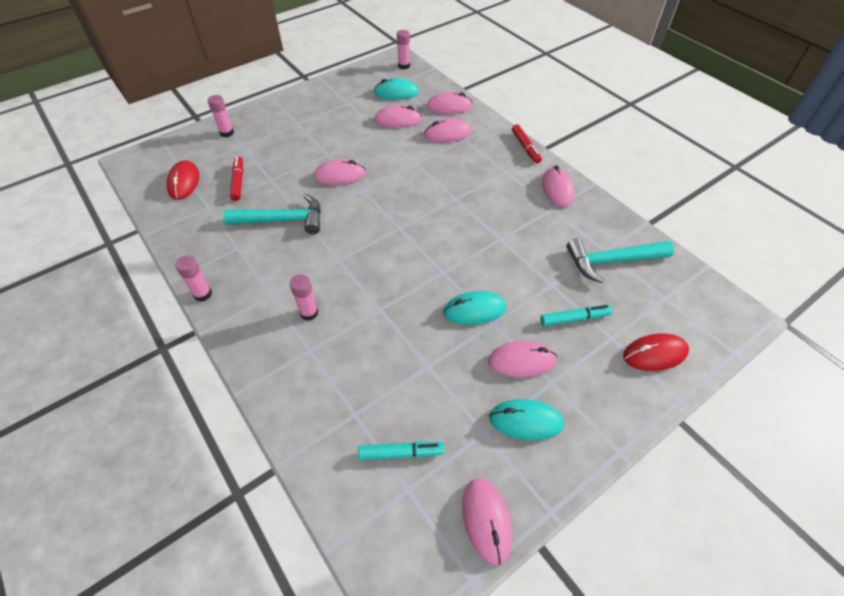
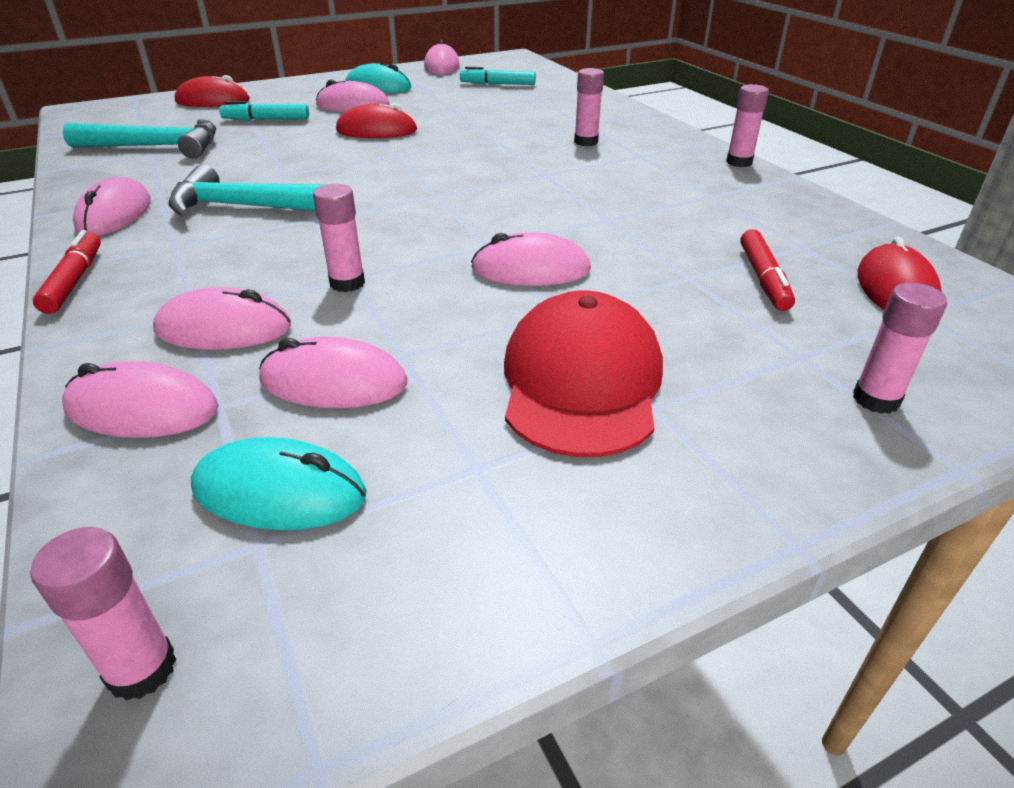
camera: 170 degrees left, 15 degrees down
(282, 220) = (643, 218): turquoise hammer -> turquoise hammer (248, 207)
(319, 128) = (581, 382): none -> red cap
(415, 159) = (347, 283): none -> pink glue stick
(474, 310) = (377, 130): turquoise mouse -> red mouse

